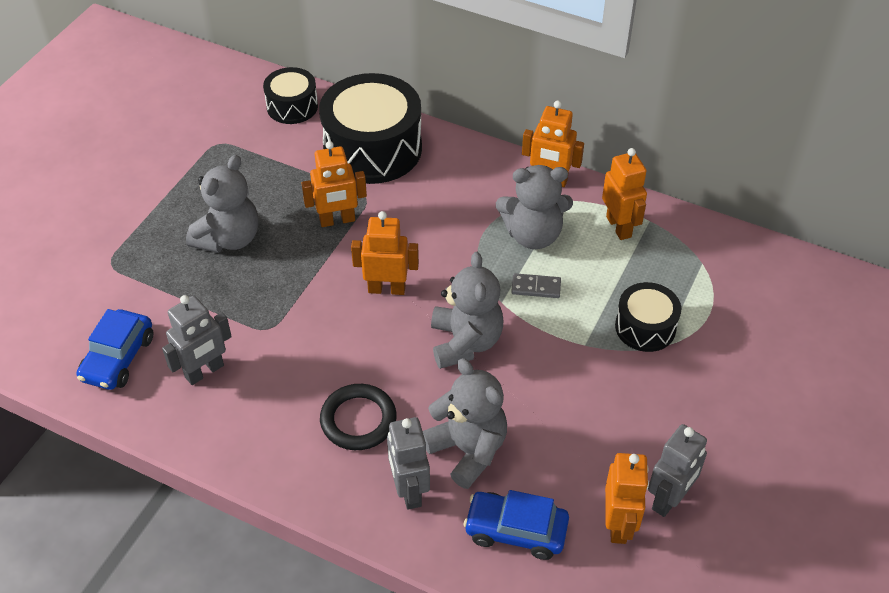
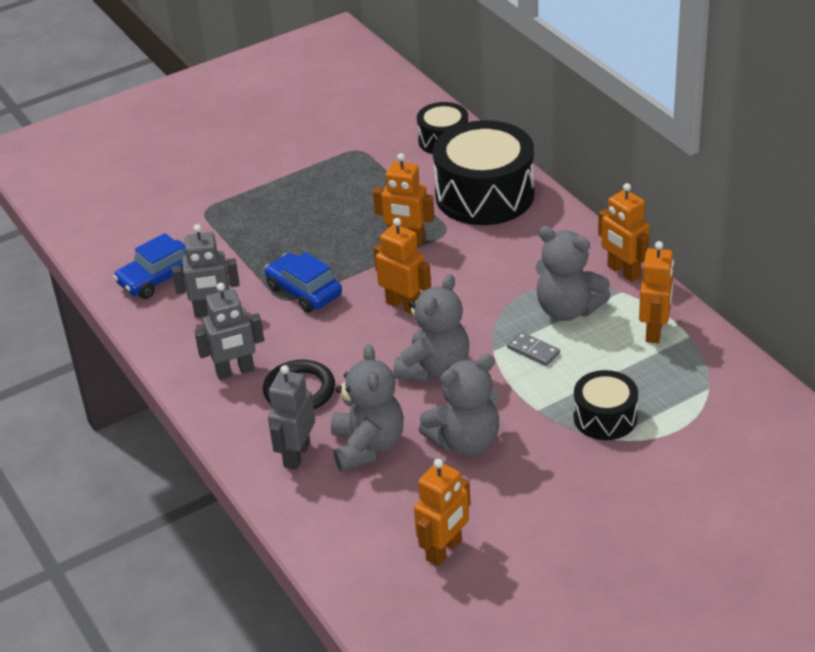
camera: 35 degrees right, 10 degrees down
(229, 238) = (308, 223): grey teddy bear -> grey teddy bear (465, 442)
(516, 530) = (356, 518): blue car -> blue car (304, 291)
(669, 499) = (505, 552): grey robot -> grey robot (235, 371)

